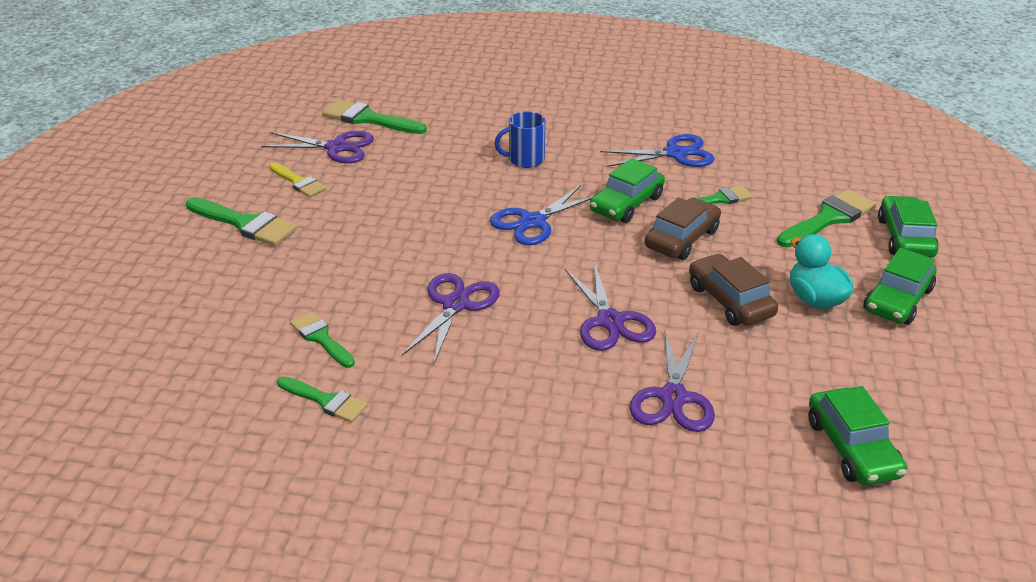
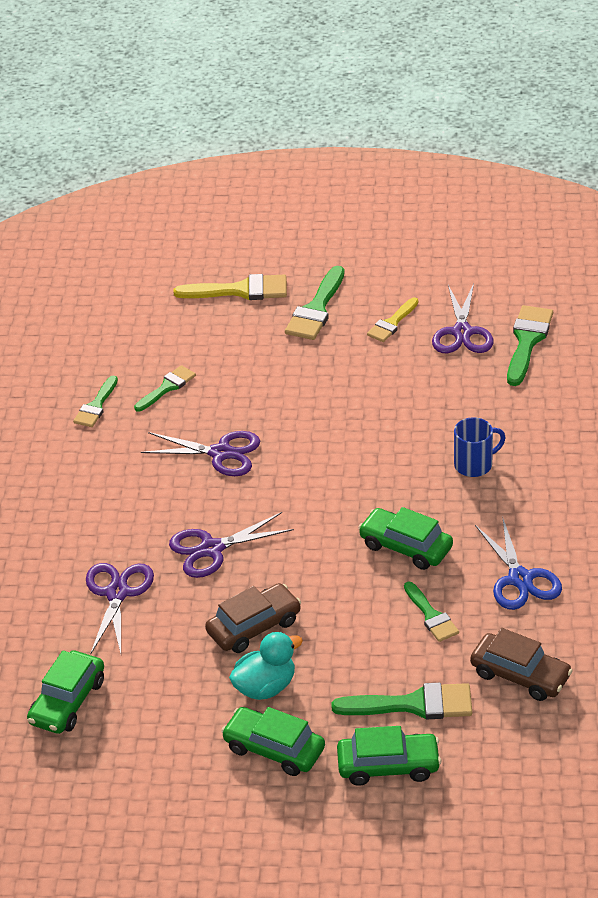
camera: 85 degrees right, 5 degrees up
(175, 272) = (240, 290): none -> yellow brush
(525, 160) = (474, 464): blue mug -> blue mug turned 90 degrees clockwise
(533, 222) = (358, 484): blue scissors -> none
(673, 397) = (117, 593): purple scissors -> purple scissors turned 90 degrees clockwise
(682, 239) = (350, 590): brown car -> brown car (520, 675)
(829, 218) = (413, 704): green brush -> green brush turned 45 degrees counterclockwise
(852, 448) = (67, 701): green car -> green car turned 45 degrees counterclockwise

